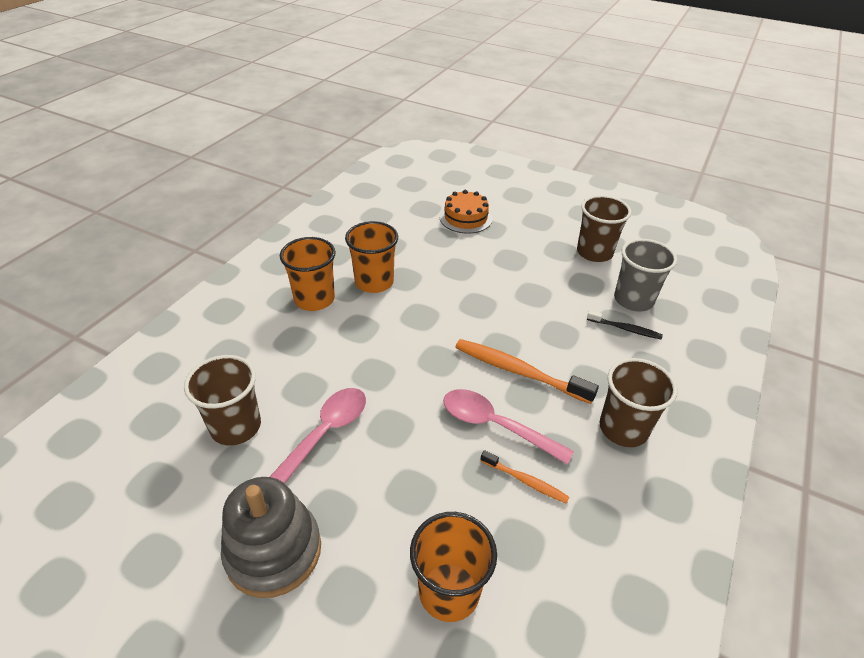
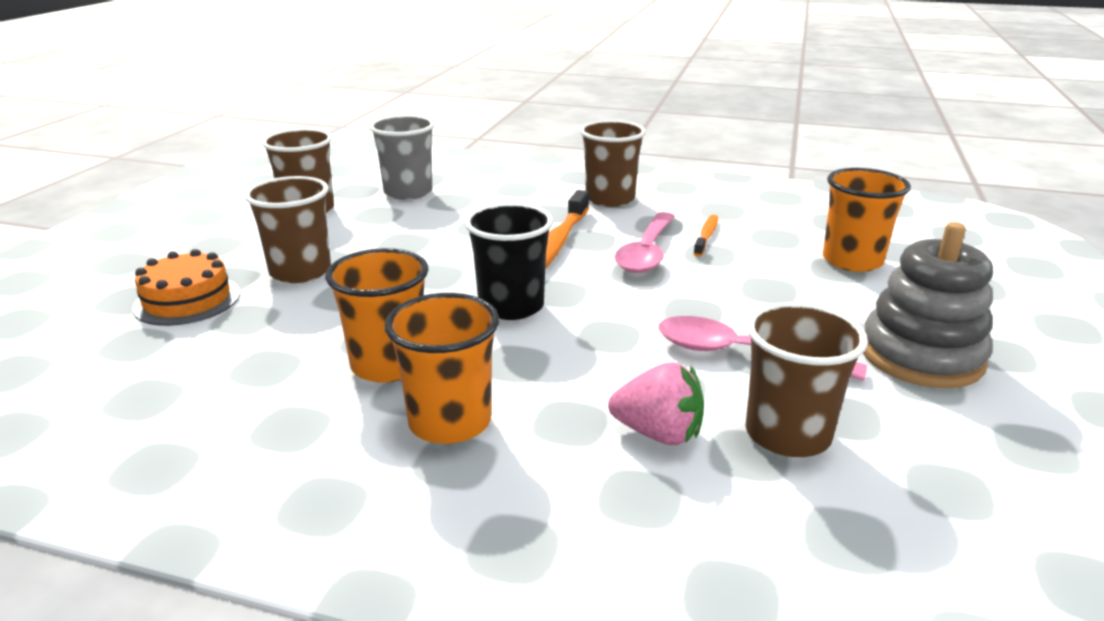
camera: 100 degrees left, 15 degrees down
(266, 371) = (658, 433): none -> pink strawberry
(424, 334) = (511, 306): none -> black cup
(493, 252) = (300, 271): none -> brown cup
(625, 329) = (461, 196): black toothbrush -> none

